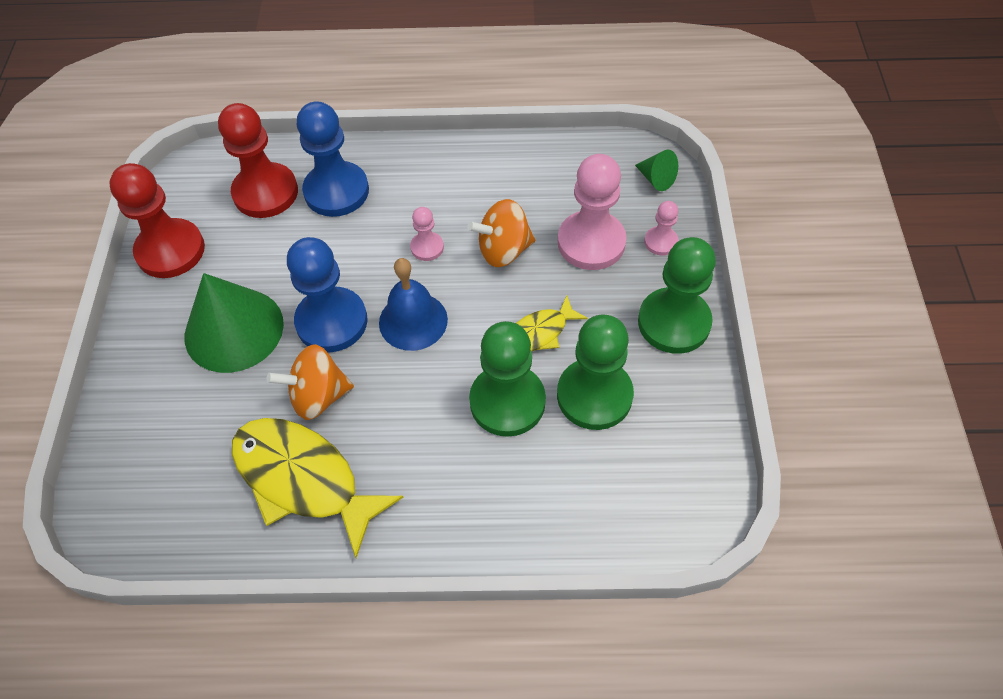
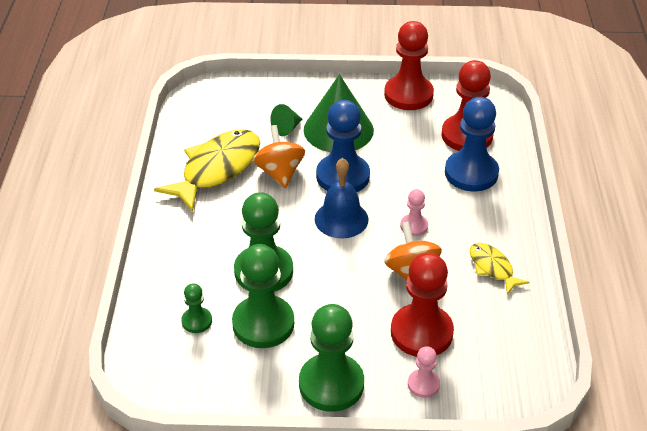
camera: 90 degrees right, 15 degrees down
(540, 332) = (326, 293): yellow fish -> yellow fish (492, 268)
(591, 242) = (421, 332): pink pawn -> red pawn
(598, 471) = (197, 321): none -> green pawn
(656, 179) = (504, 389): green cone -> green cone (286, 128)

